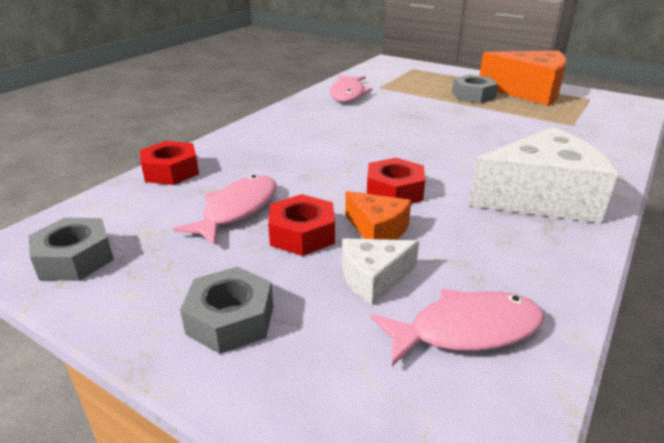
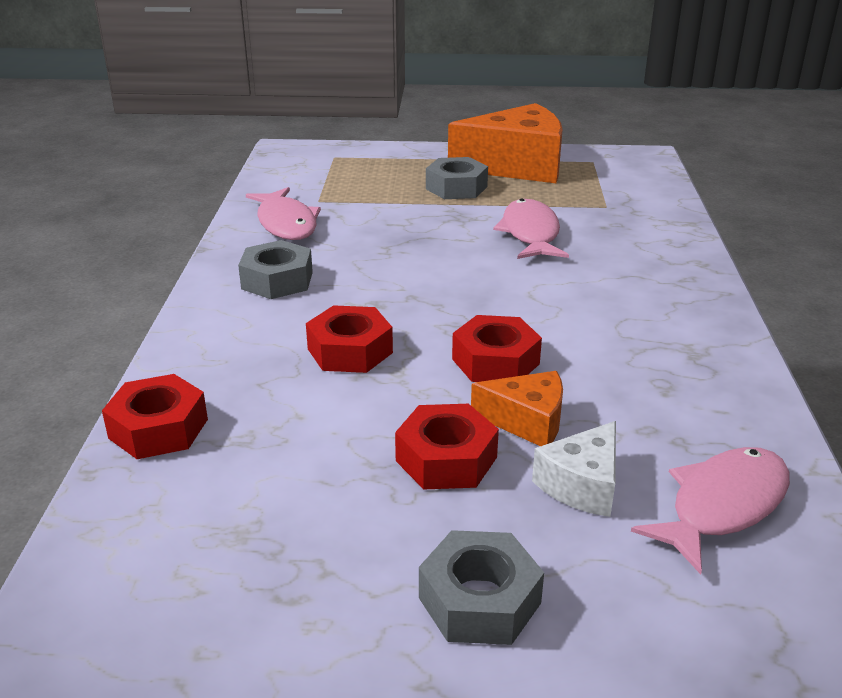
camera: 30 degrees left, 0 degrees up
(75, 259) = (176, 612): grey nut -> grey nut (277, 280)
(237, 210) = (326, 455): pink fish -> pink fish (530, 233)
(311, 162) = (350, 351): none -> red nut
(541, 198) = (657, 320): white cheese -> none

